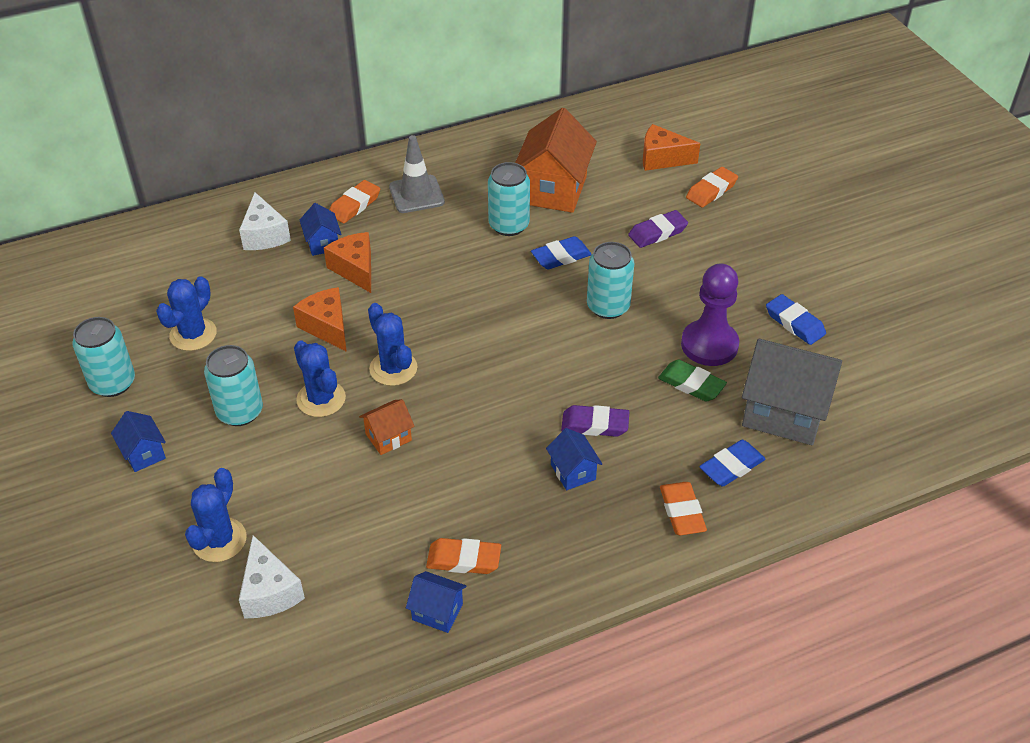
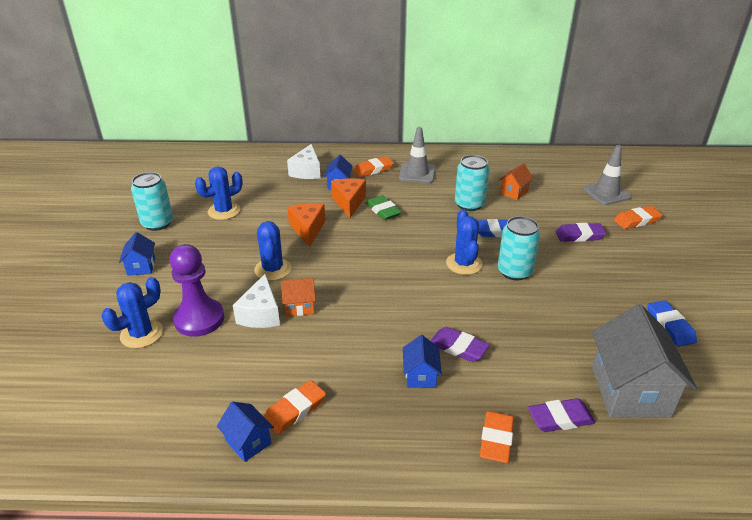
camera: 25 degrees right, 10 degrees down
(240, 412) = (217, 261): turquoise can -> none
(269, 591) = (145, 380): white cheese -> white cheese (261, 314)
(393, 368) = (333, 265): blue cactus -> blue cactus (464, 264)
(464, 559) = (295, 410): orange eraser -> orange eraser turned 75 degrees counterclockwise
(553, 190) = (514, 192): orange house -> orange house, size x0.49
(662, 159) = (606, 193): orange cheese -> grey traffic cone
(691, 384) = (555, 344): green eraser -> green eraser (383, 210)
(709, 345) = (585, 320): purple pawn -> purple pawn (199, 319)
(731, 466) = (560, 418): blue eraser -> purple eraser
(784, 413) = (630, 391): grey house -> grey house turned 45 degrees clockwise

